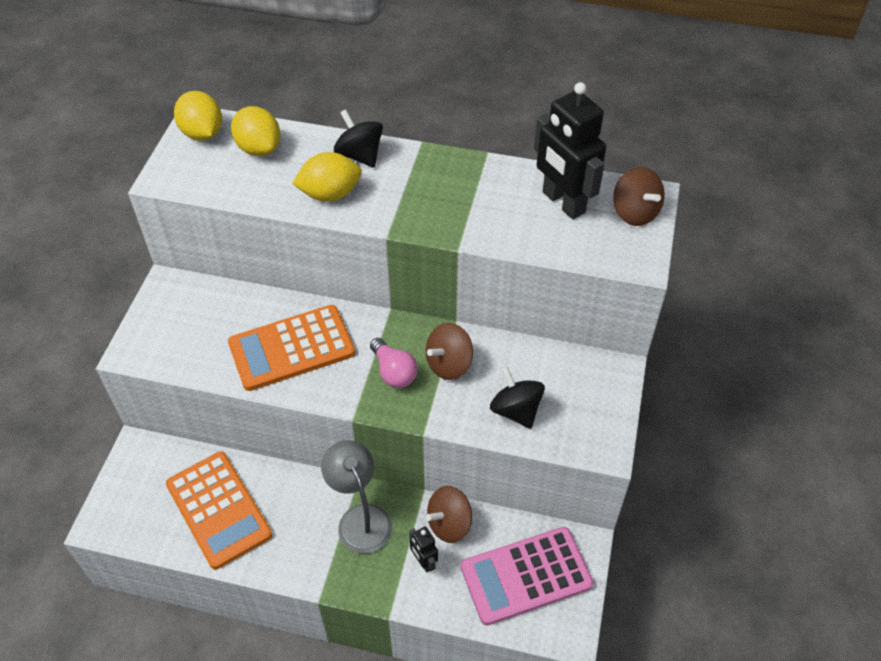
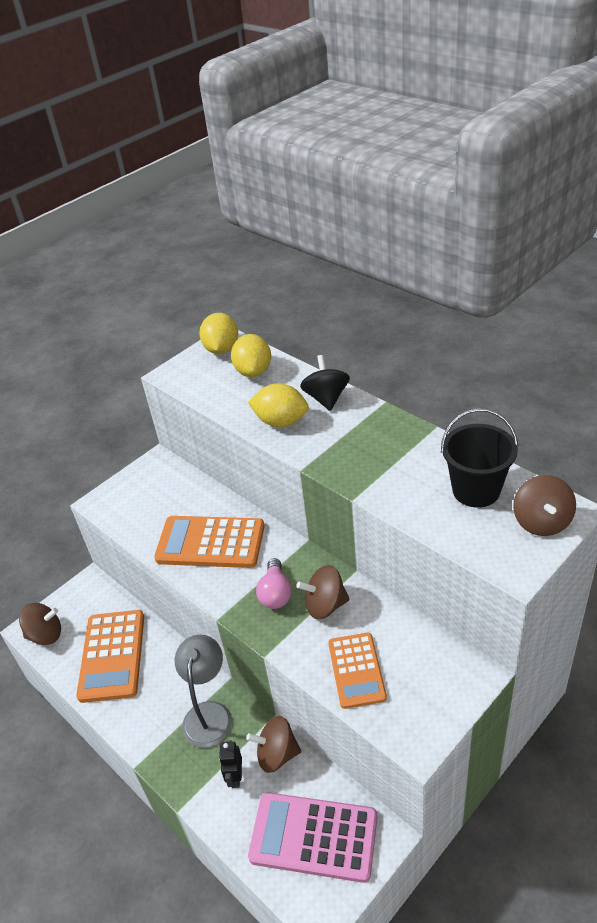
camera: 35 degrees right, 10 degrees down
(124, 522) = (45, 634): none -> brown spinning top
(515, 410) = (356, 670): black spinning top -> orange calculator
(563, 202) = (476, 490): black robot -> black bucket

